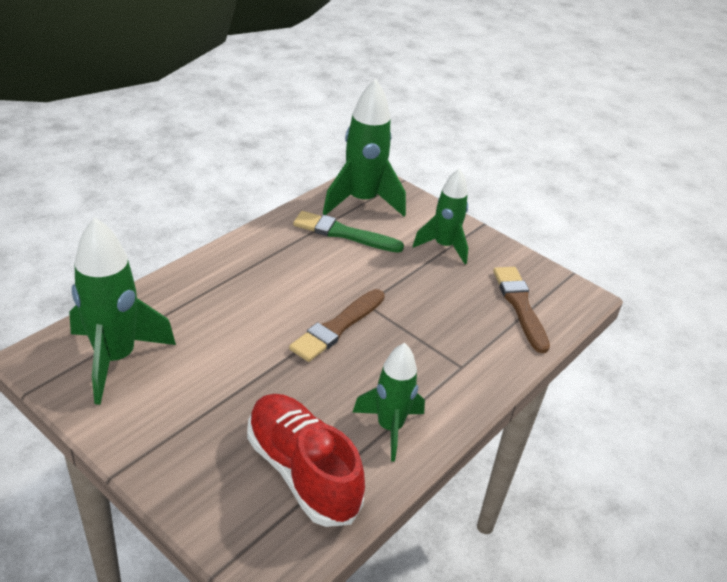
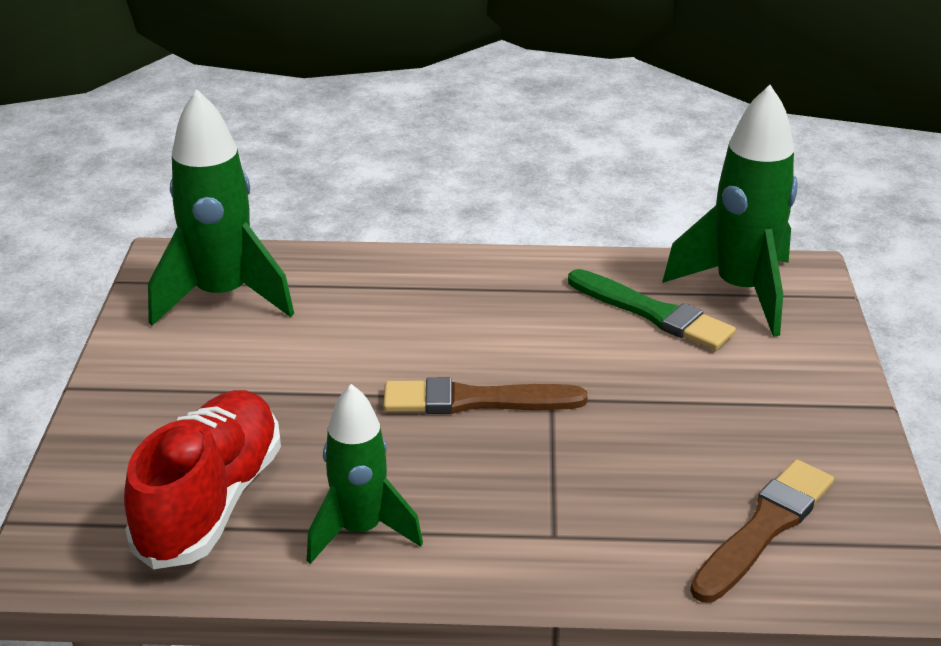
camera: 55 degrees right, 5 degrees down
(344, 233) = (653, 313): green brush -> green brush turned 150 degrees clockwise
(444, 246) = (772, 398): green rocket -> none

